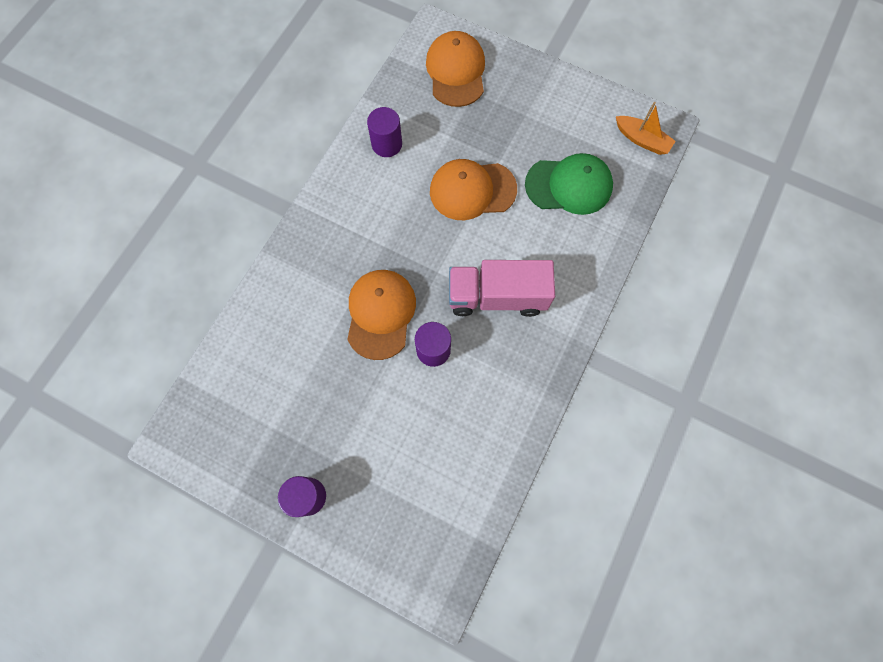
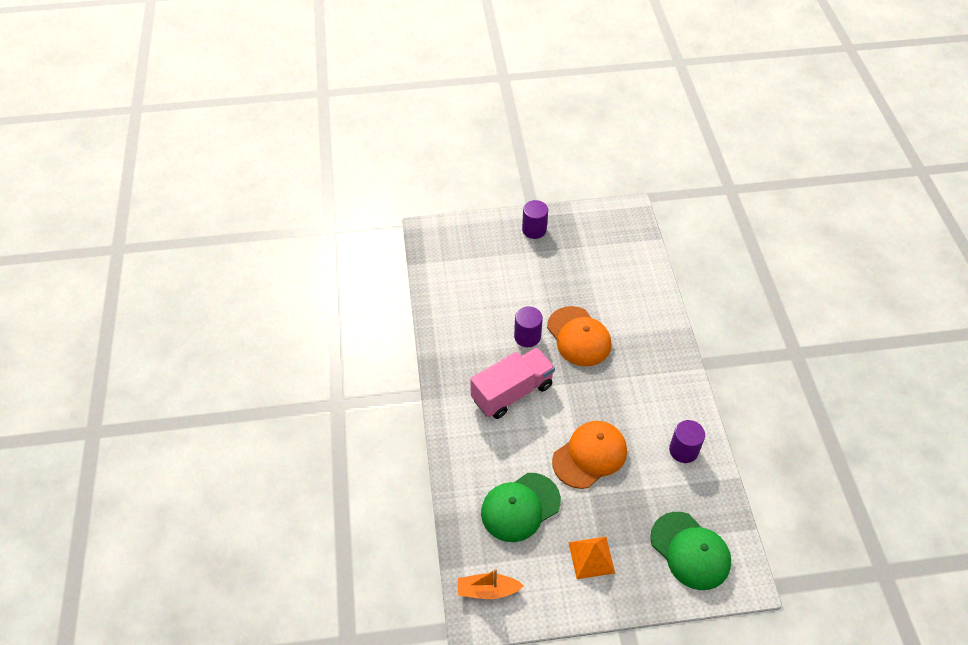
camera: 145 degrees right, 20 degrees down
(456, 71) = (690, 551): orange cap -> green cap
(538, 113) = (591, 557): none -> orange pyramid

